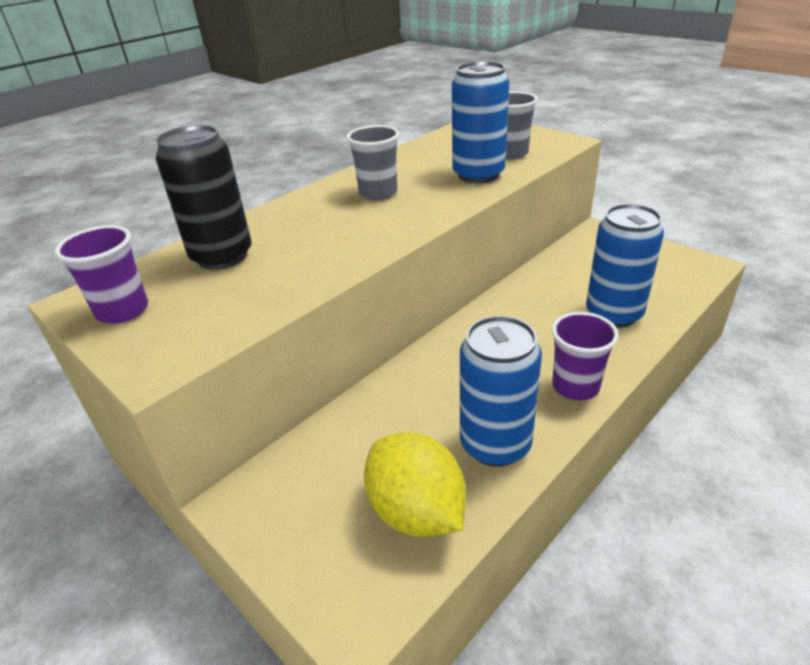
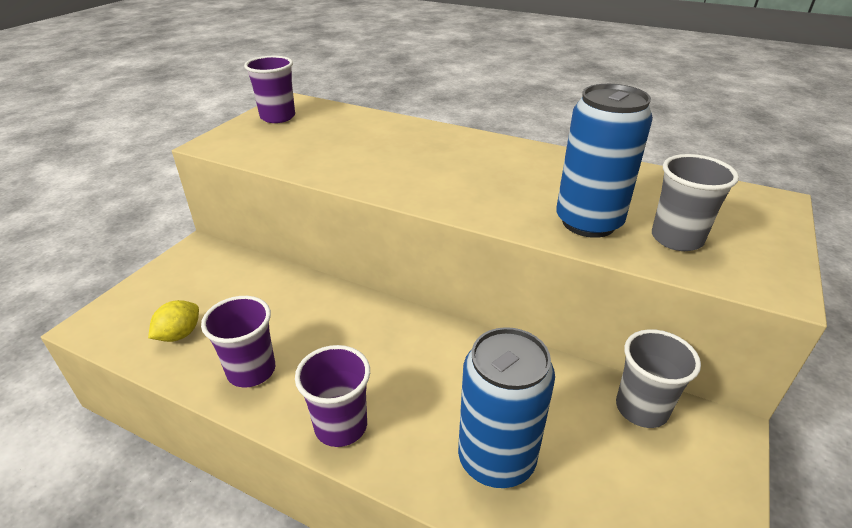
camera: 70 degrees right, 0 degrees up
(222, 256) = (355, 129): black can -> none
(378, 193) = (501, 169): grey cup -> grey cup (641, 408)
(416, 511) = (179, 334): yellow lemon -> yellow lemon, size x0.54
(495, 444) = (251, 371): blue can -> purple cup

